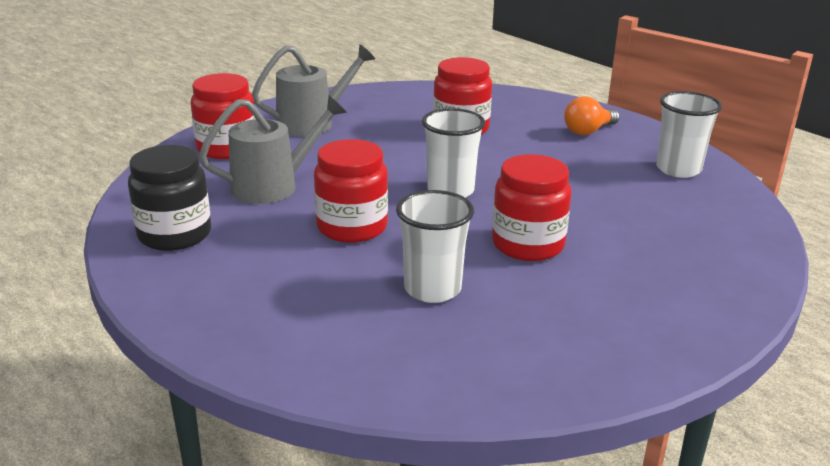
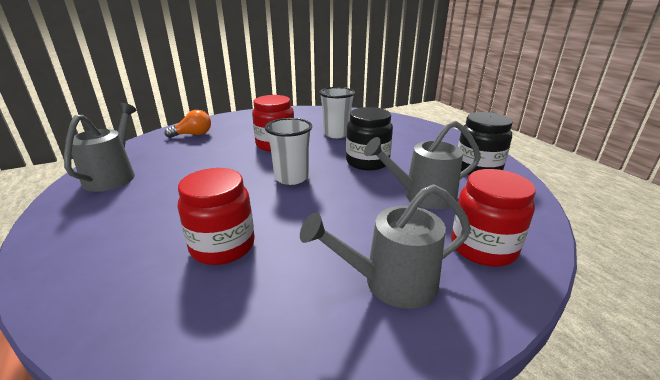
camera: 165 degrees left, 0 degrees up
(352, 227) = (367, 162): red jar -> black jar
(588, 131) = (105, 223): orange light bulb -> orange light bulb (193, 134)
(678, 169) = (113, 176): white cup -> grey watering can

